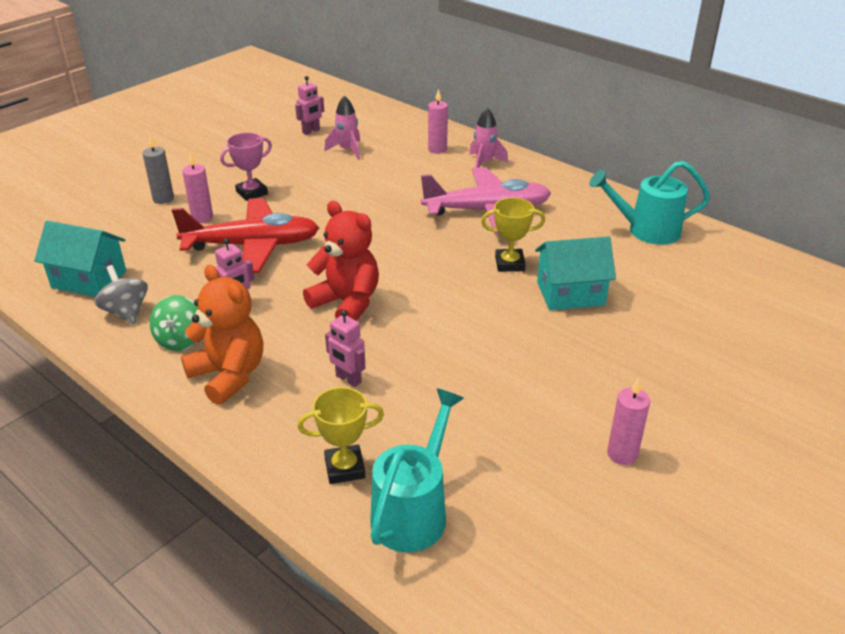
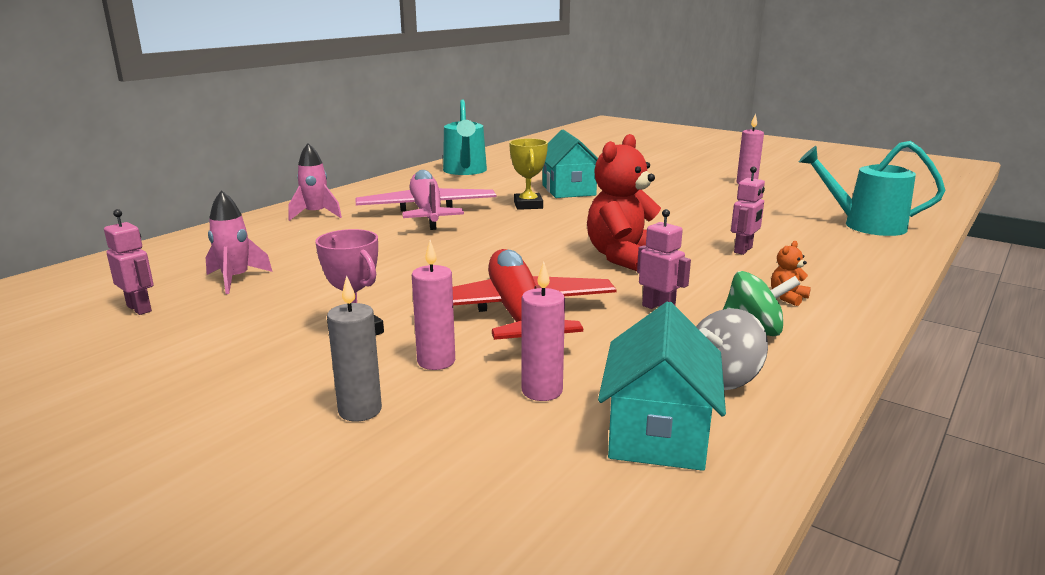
camera: 95 degrees left, 15 degrees down
(229, 375) = (787, 298): orange teddy bear -> orange teddy bear, size x0.42
(344, 468) = (851, 245): yellow trophy -> none
(437, 149) = (266, 234): pink candle -> pink candle (542, 391)

